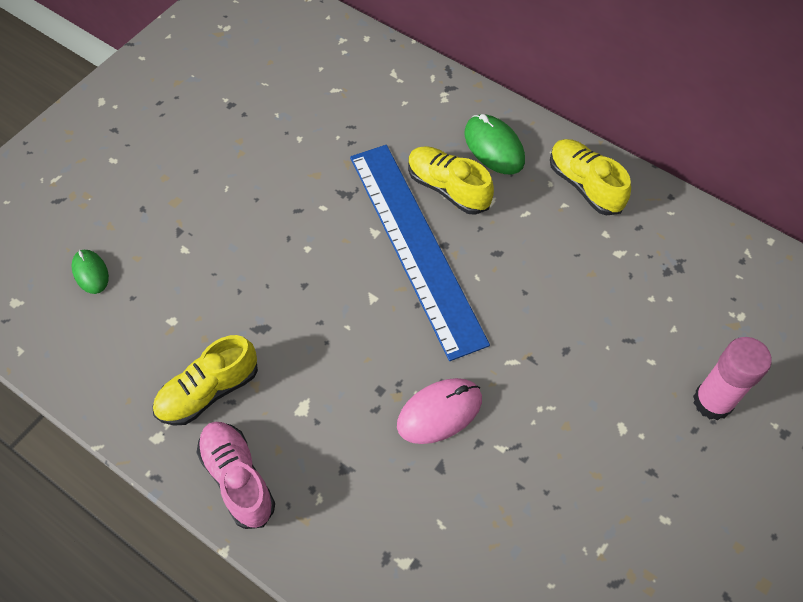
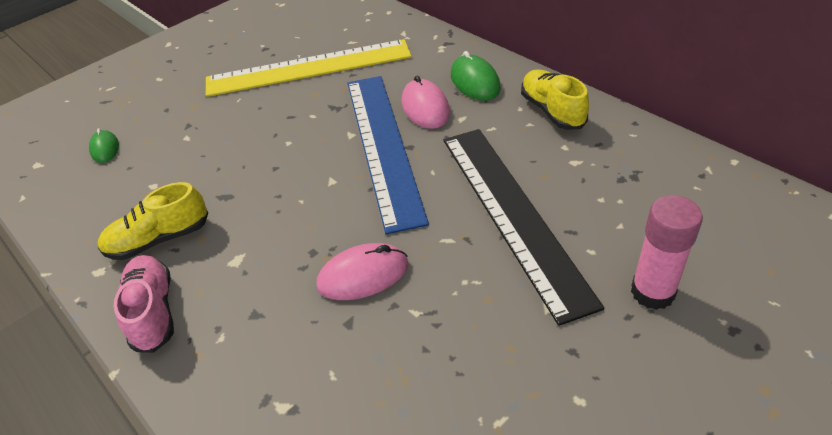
camera: 15 degrees right, 15 degrees down
(295, 134) = (308, 68): none -> yellow ruler
(448, 188) = (425, 107): yellow shoe -> pink mouse
(569, 325) = (512, 214): none -> black ruler

